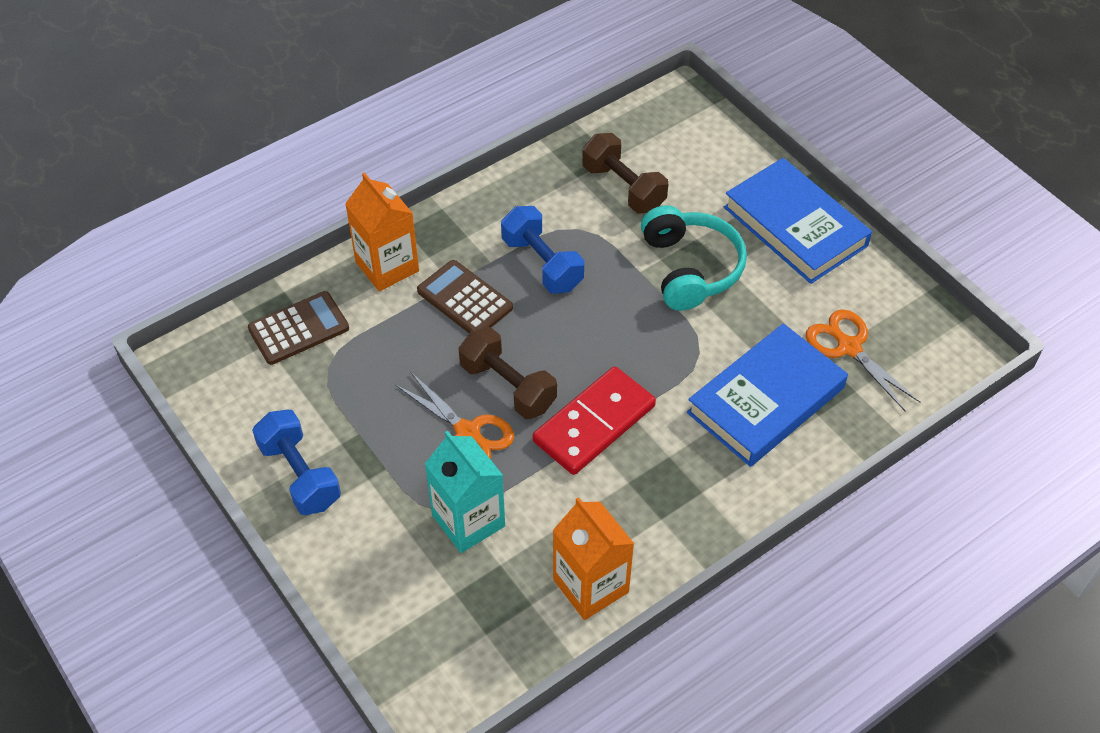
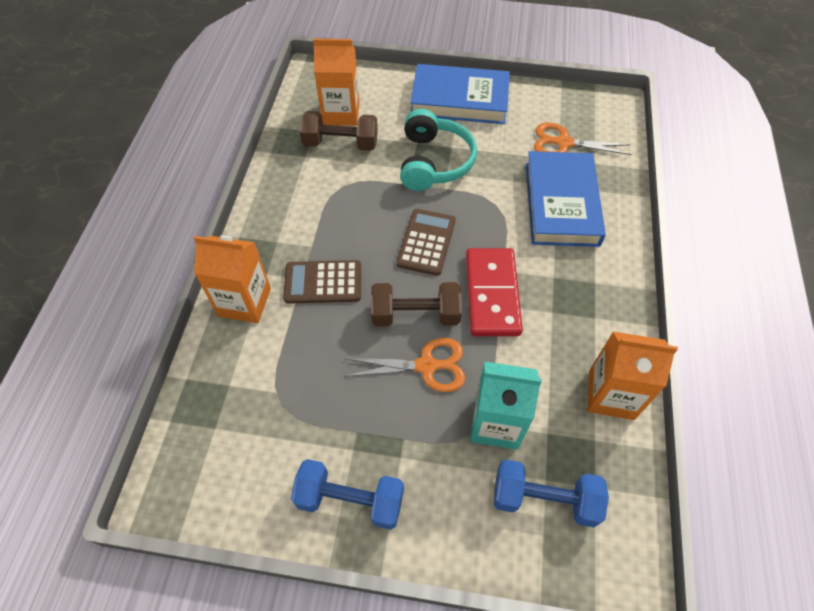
camera: 45 degrees left, 5 degrees up
(298, 328) = (228, 396): brown calculator -> brown calculator (426, 242)
(542, 264) = (346, 223): blue dumbbell -> blue dumbbell (544, 499)
(658, 158) = (341, 113): none -> orange carton
(690, 268) = (433, 162): turquoise headphones -> turquoise headphones turned 60 degrees clockwise

